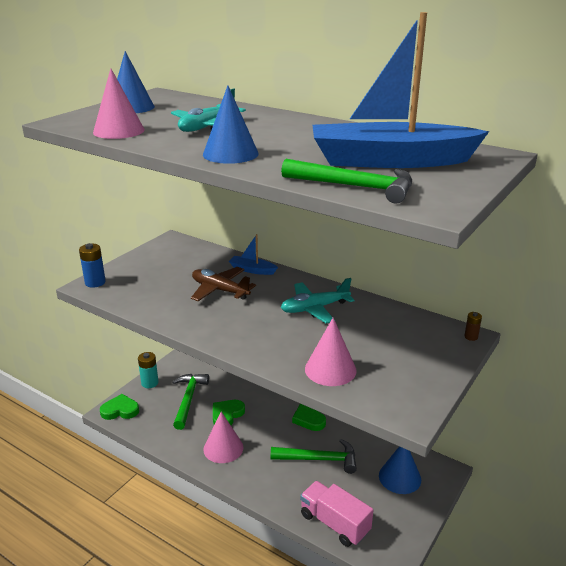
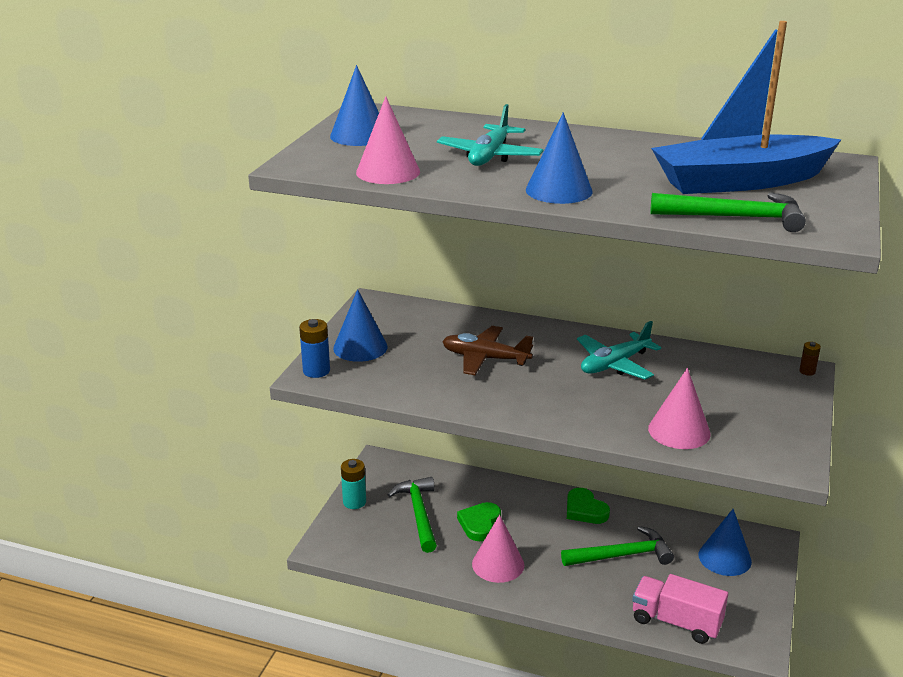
camera: 15 degrees left, 0 degrees up
(120, 410) = (335, 543): green heart -> none
(138, 270) = (360, 347): none -> blue cone
(252, 270) = (506, 328): blue boat -> none

